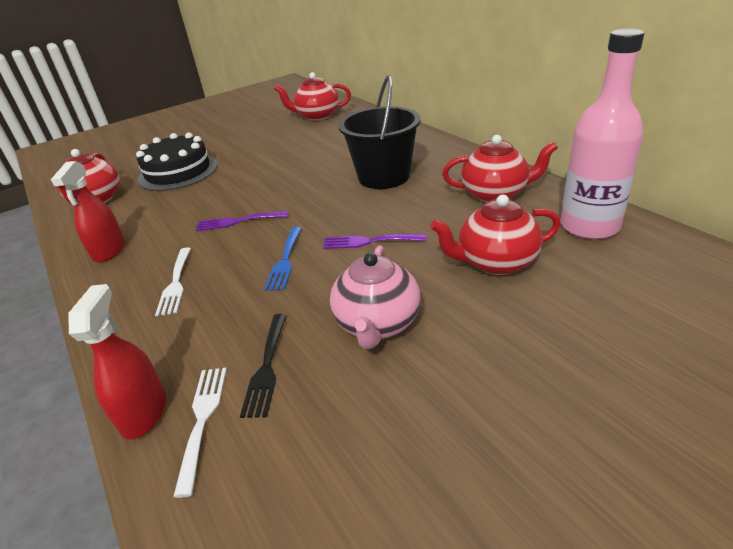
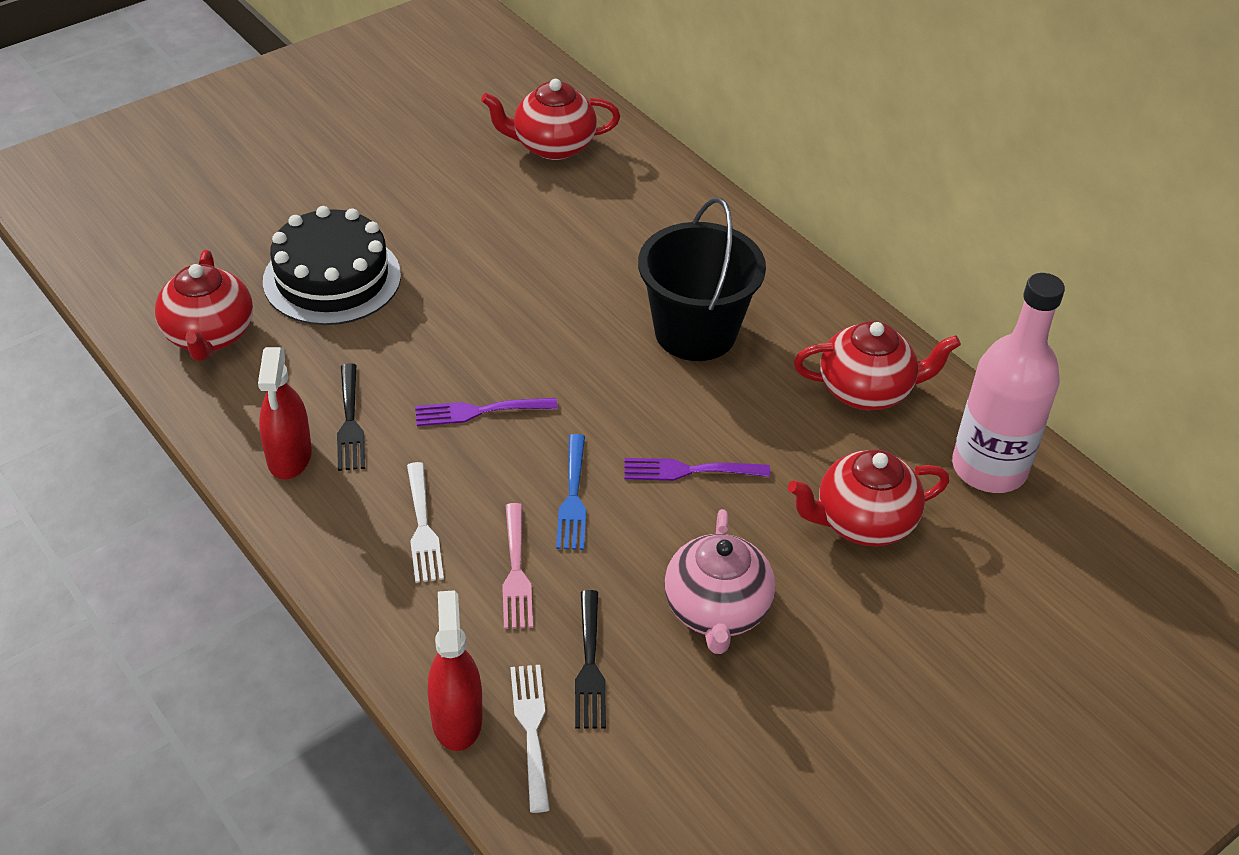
camera: 10 degrees left, 10 degrees up
(156, 231) = (350, 421): none -> black fork
(230, 305) = (516, 571): none -> pink fork

